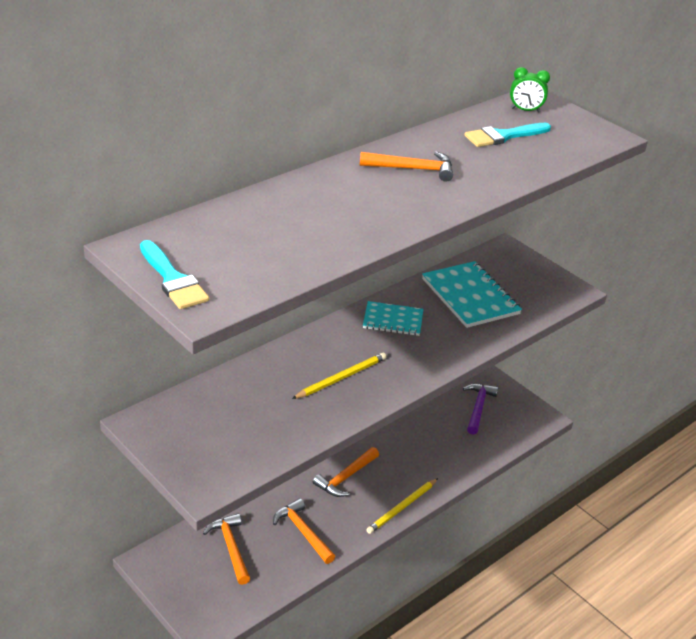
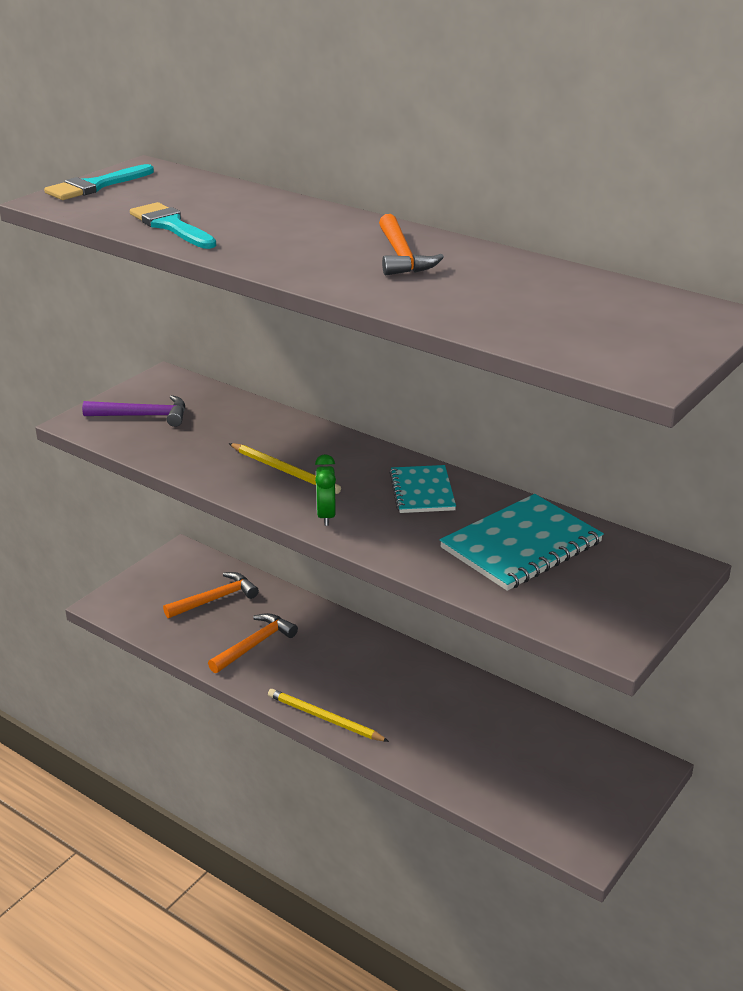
camera: 80 degrees right, 5 degrees down
(346, 477) = (358, 663): orange hammer -> none
(478, 408) = (564, 770): purple hammer -> purple hammer (143, 416)
(503, 136) = (556, 300): turquoise brush -> turquoise brush (171, 226)
(525, 110) = (664, 310): green clock -> green clock (326, 516)

